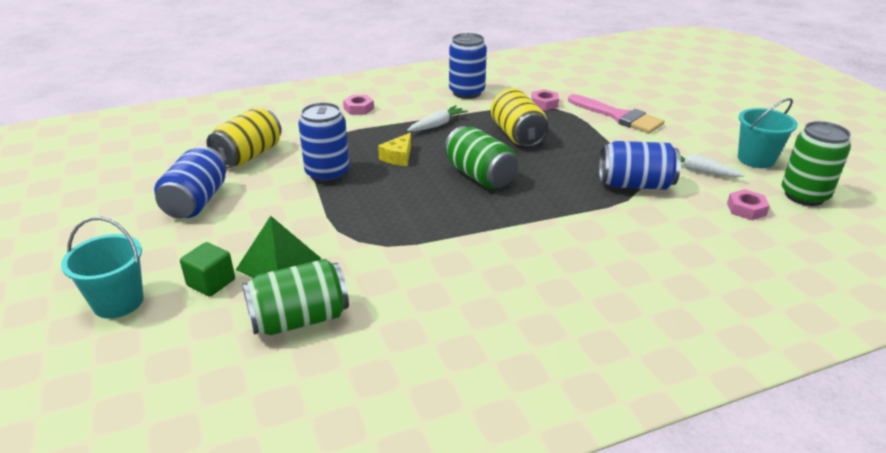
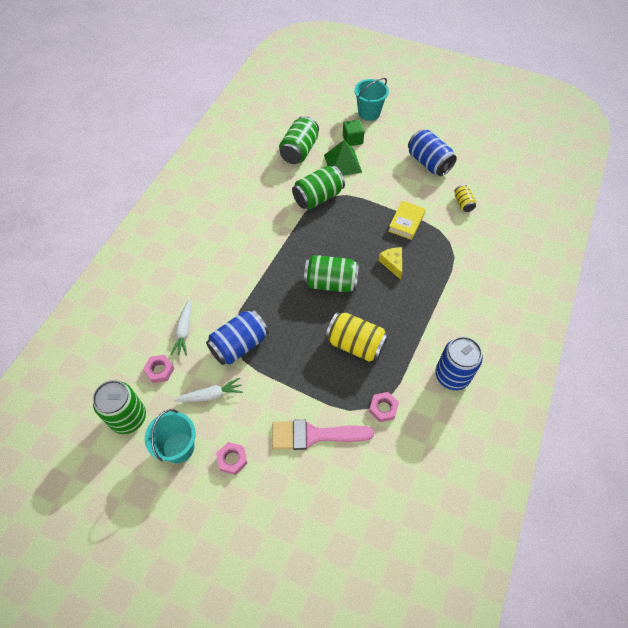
camera: 135 degrees right, 25 degrees up
(248, 156) = (463, 203): yellow can -> yellow can, size x0.52
(327, 173) = (406, 222): blue can -> yellow book
(359, 108) = (484, 291): pink nut -> pink nut (232, 459)
(374, 248) = (318, 197): none -> green can
(437, 125) = (415, 314): white carrot -> white carrot (184, 331)

